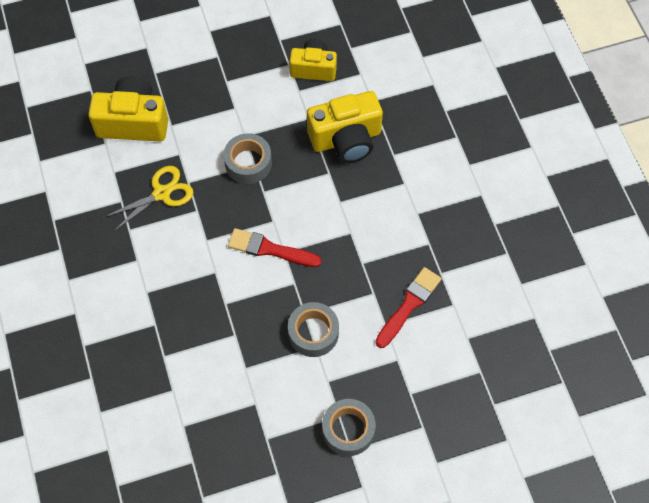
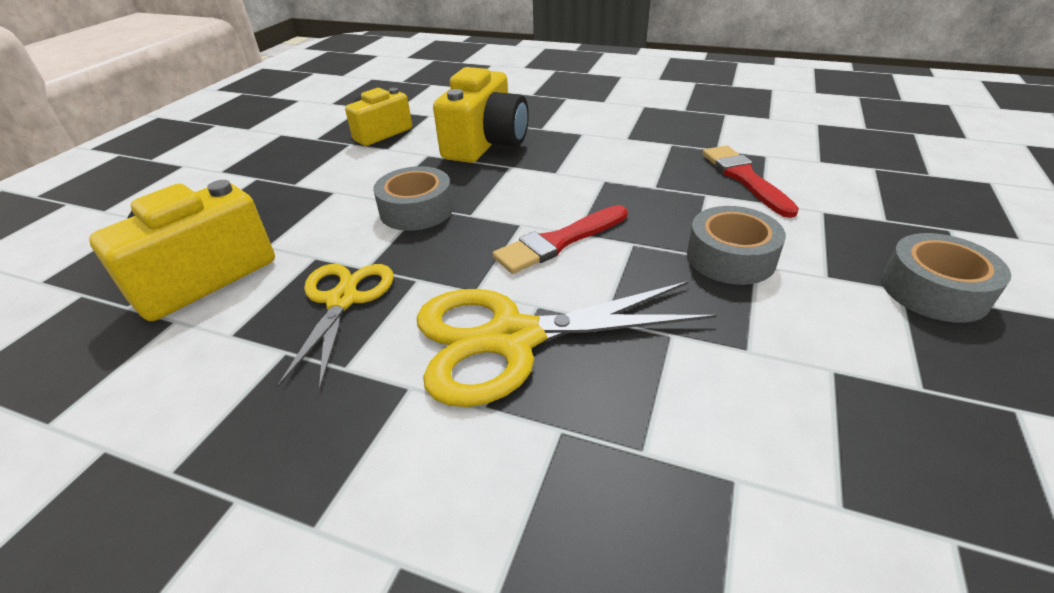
camera: 50 degrees left, 25 degrees down
(187, 277) = (512, 339): none -> yellow scissors

